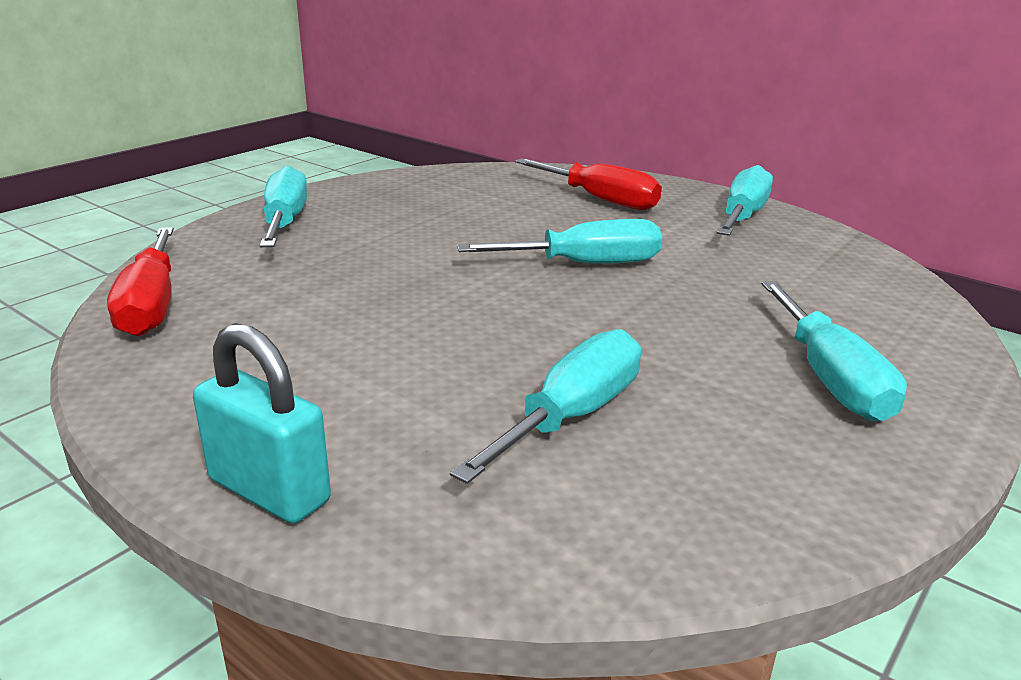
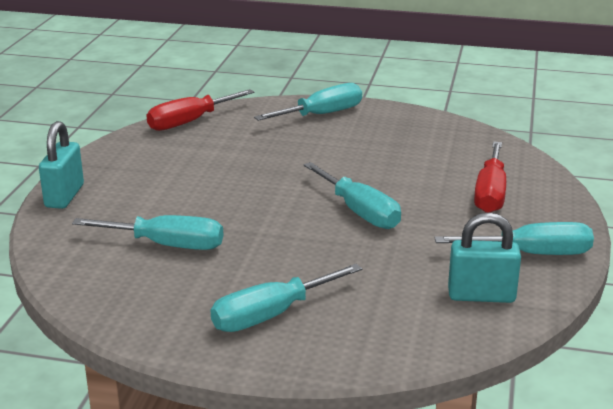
camera: 65 degrees right, 0 degrees up
(820, 255) = (481, 296): none -> turquoise padlock

